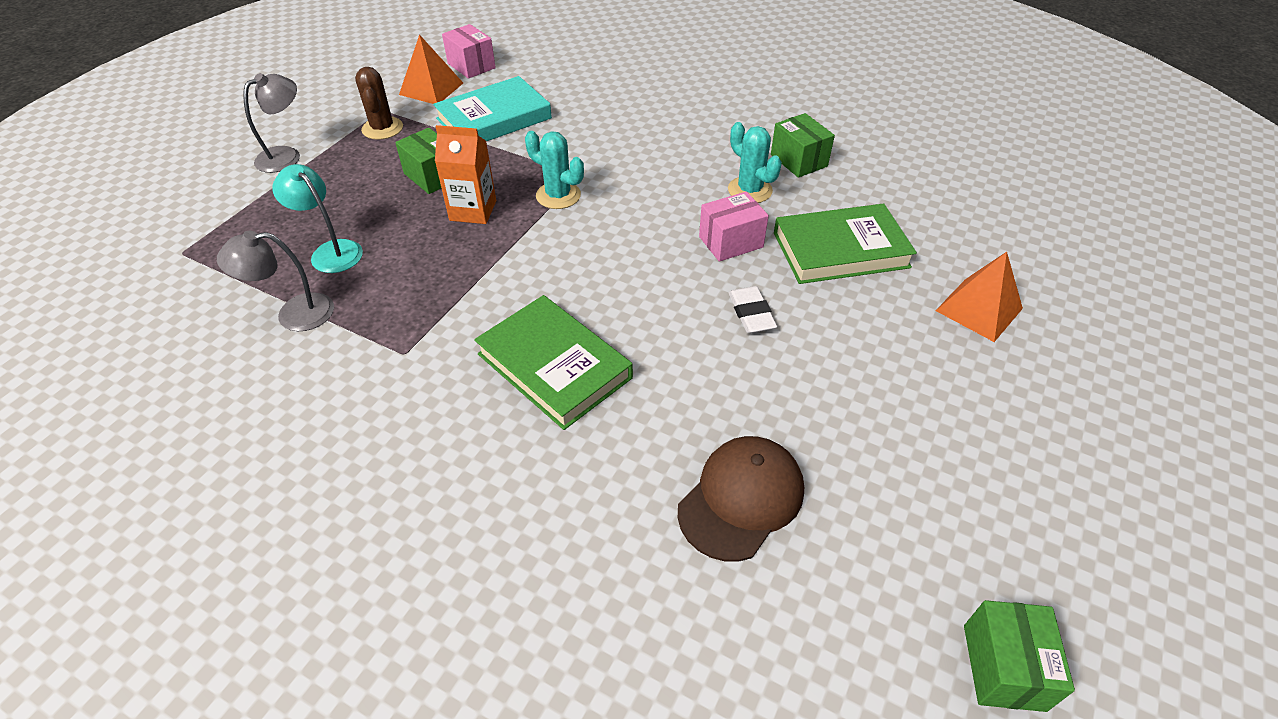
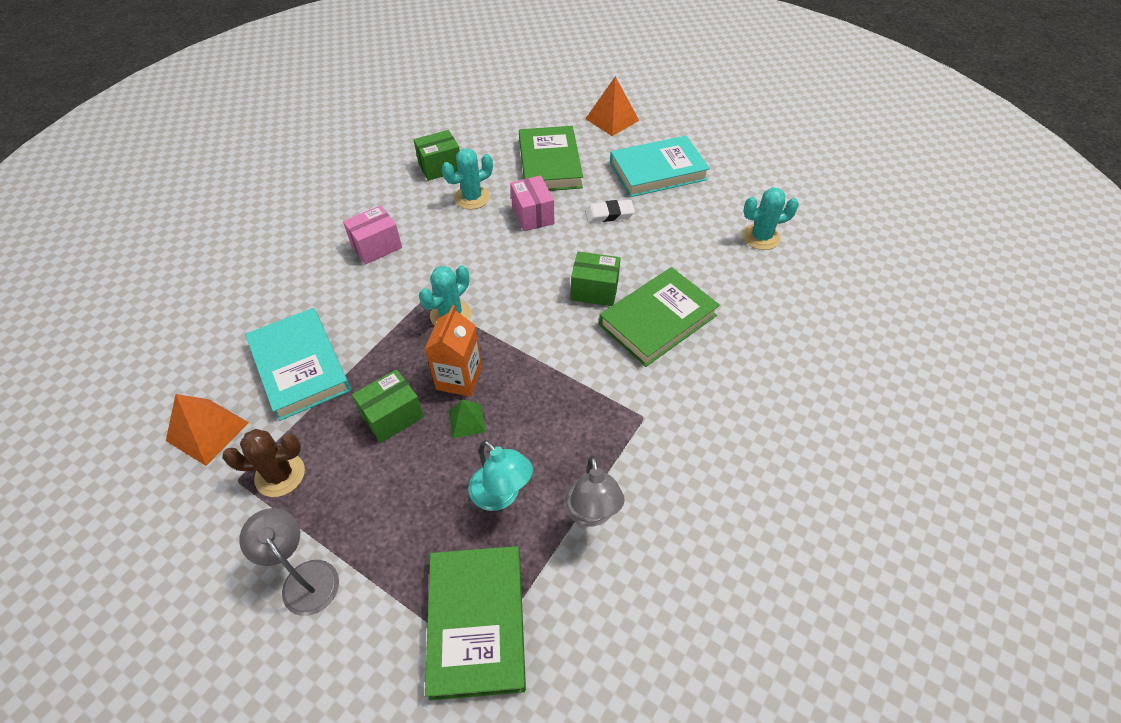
camera: 85 degrees left, 5 degrees up
(213, 248) = (477, 622): none -> green book
(331, 251) = (501, 495): turquoise lamp -> turquoise lamp turned 90 degrees counterclockwise
(420, 221) = (467, 421): none -> green pyramid
(471, 66) = (171, 393): pink box -> pink box (376, 246)
(741, 499) = (761, 237): brown cap -> turquoise cactus
(867, 366) = (658, 171): none -> turquoise book
(1003, 667) = (839, 164): green box -> green box (594, 290)

